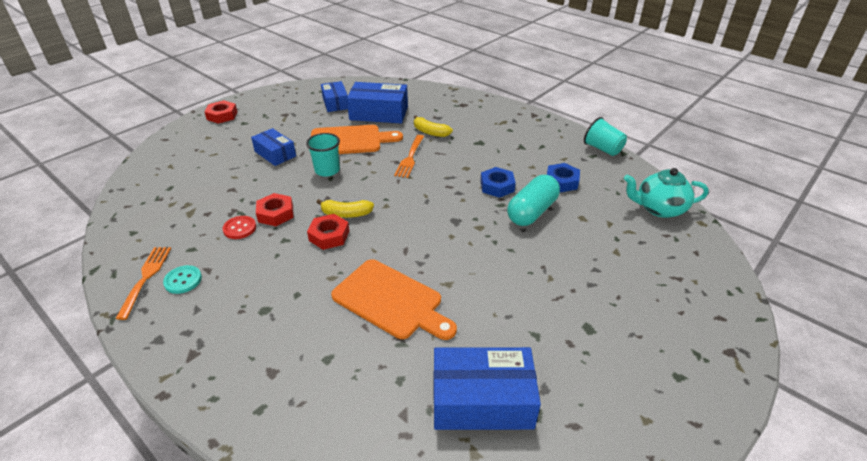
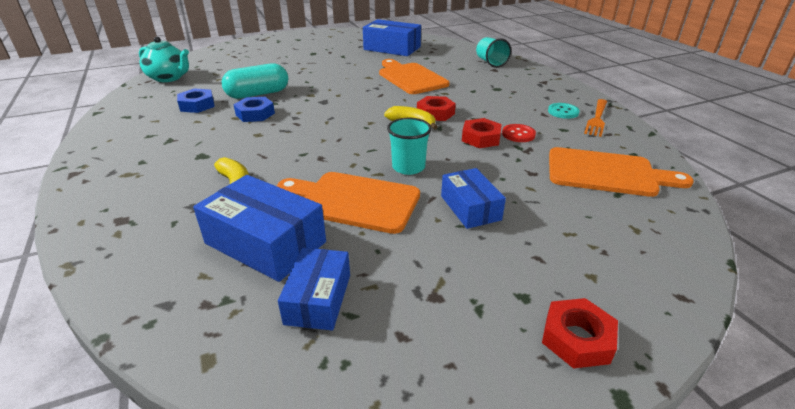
camera: 155 degrees left, 5 degrees down
(169, 204) = (606, 173): none -> orange cutting board
(410, 158) = (301, 158): orange fork -> none
(602, 149) = (104, 119): turquoise cup -> turquoise cup (490, 62)

